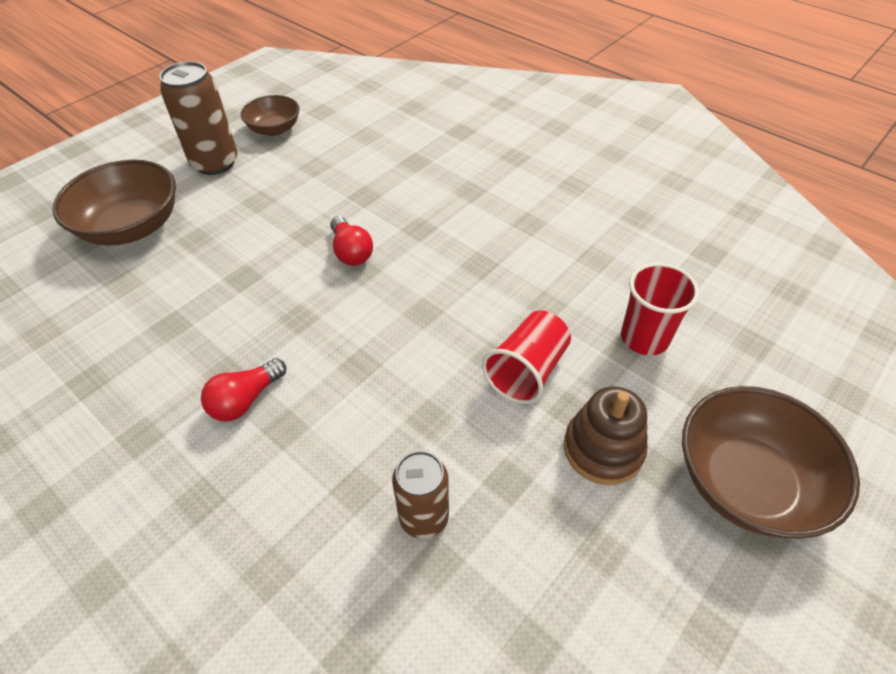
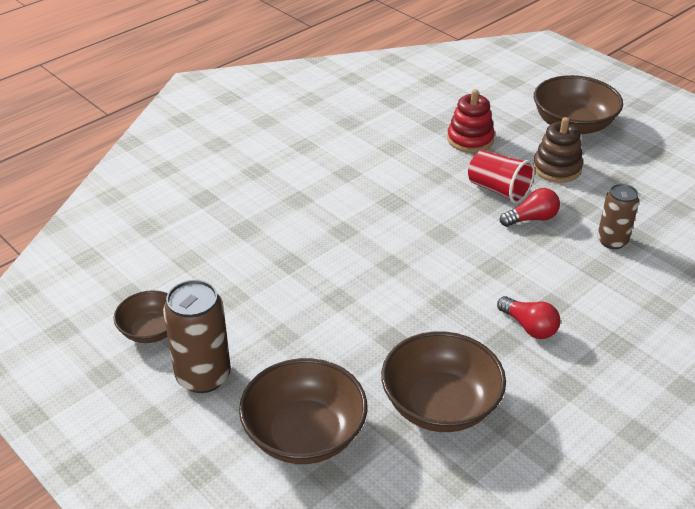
camera: 85 degrees left, 10 degrees down
(141, 318) = (440, 405): none -> brown bowl
(351, 252) = (367, 271): red light bulb -> red light bulb (531, 219)
(644, 338) = (470, 139): red cup -> red stacking toy

